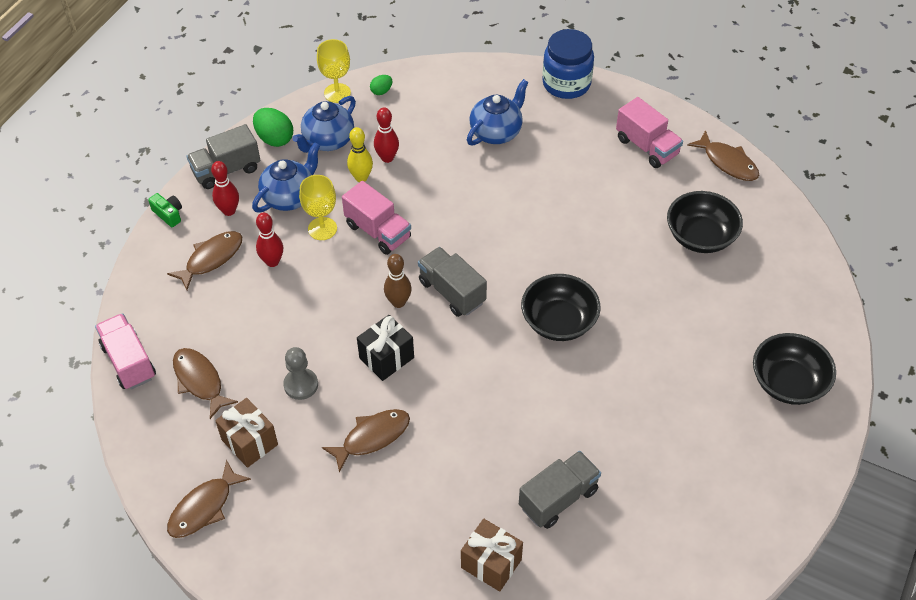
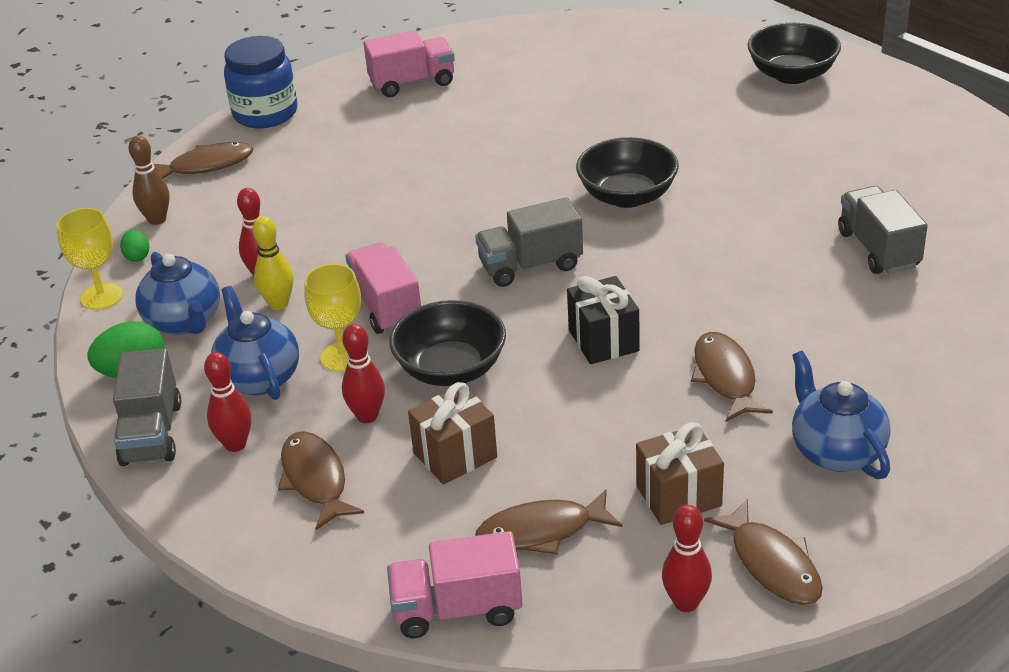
camera: 65 degrees left, 15 degrees down
(161, 470) = (686, 603): none -> red bowling pin
(168, 214) = (188, 514): green camera -> none
(301, 385) = (605, 427): grey pawn -> none
(378, 231) = (386, 307): pink truck -> pink truck turned 90 degrees counterclockwise
(398, 302) = (518, 313): brown bowling pin -> brown bowling pin (157, 219)
(491, 563) = (951, 317): brown gift -> brown gift (455, 455)
(496, 132) = (297, 179): blue teapot -> blue teapot (836, 451)
(700, 236) = (568, 80): black bowl -> black bowl (451, 369)
(727, 162) = (477, 41): brown fish -> brown fish (206, 165)

